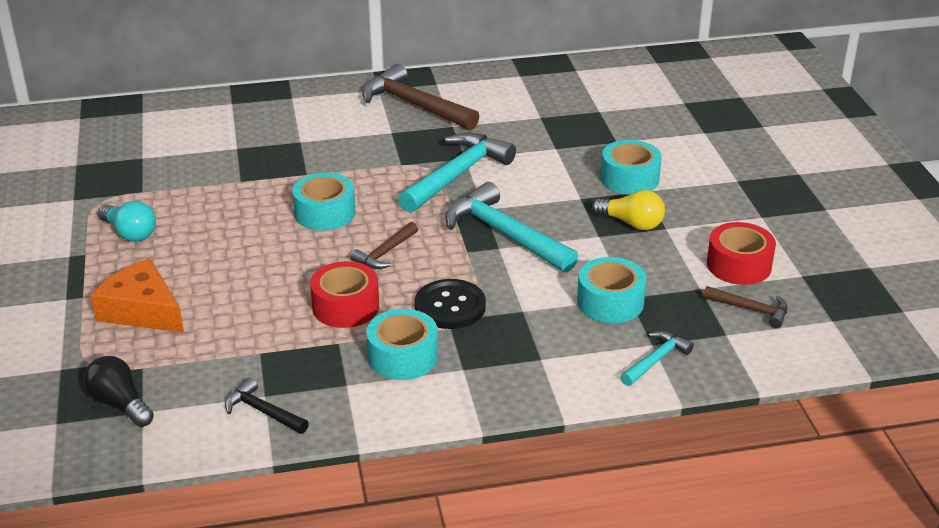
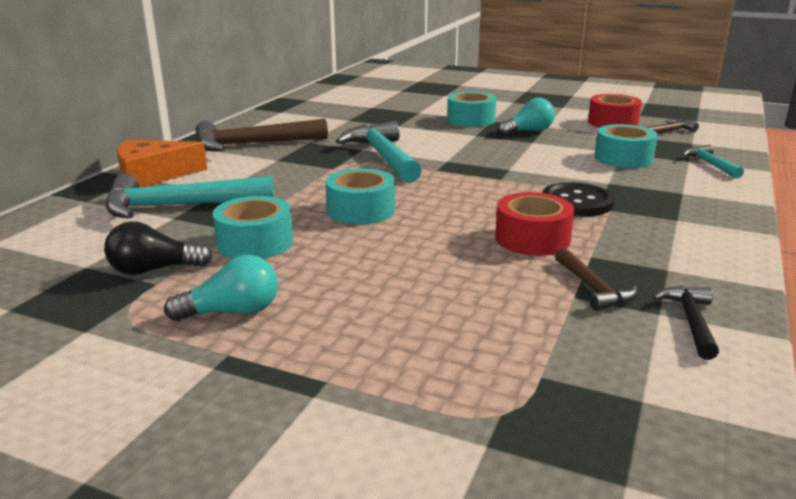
camera: 55 degrees left, 10 degrees down
(120, 404) = (614, 413): black light bulb -> black light bulb (154, 270)
(142, 310) = (413, 345): orange cheese -> orange cheese (153, 175)
(263, 411) = (690, 321): black hammer -> black hammer turned 120 degrees clockwise
(385, 253) = (463, 204): brown hammer -> brown hammer (593, 288)
(403, 356) = (639, 236): turquoise tape -> turquoise tape (255, 243)
(504, 234) = (492, 163): turquoise hammer -> turquoise hammer (179, 206)
(631, 223) = (528, 131): yellow light bulb -> turquoise light bulb

